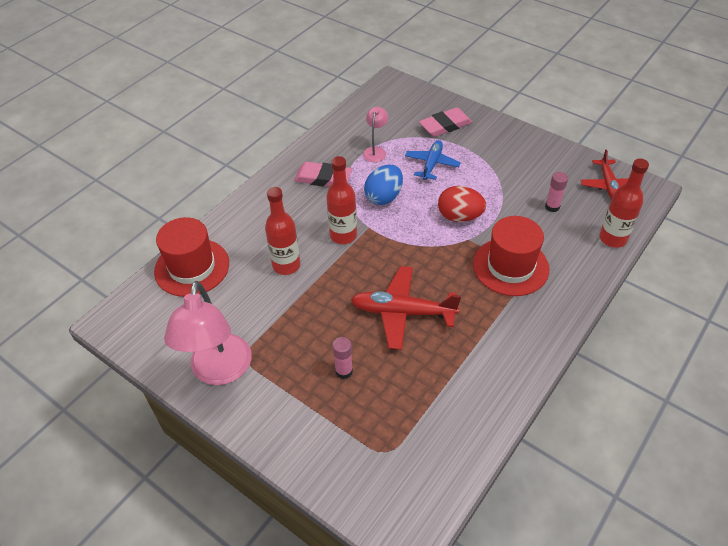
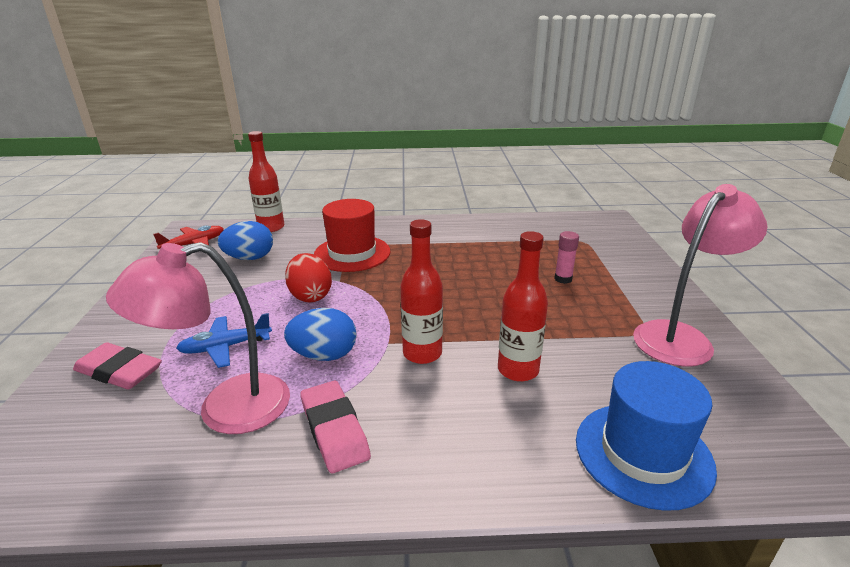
camera: 130 degrees left, 20 degrees down
(192, 267) = (643, 453): red hat -> blue hat
(375, 151) = (226, 409): pink lamp -> pink lamp, size x2.05
(402, 312) = (469, 278): red plane -> none
(552, 207) = (250, 258): pink glue stick -> blue egg

